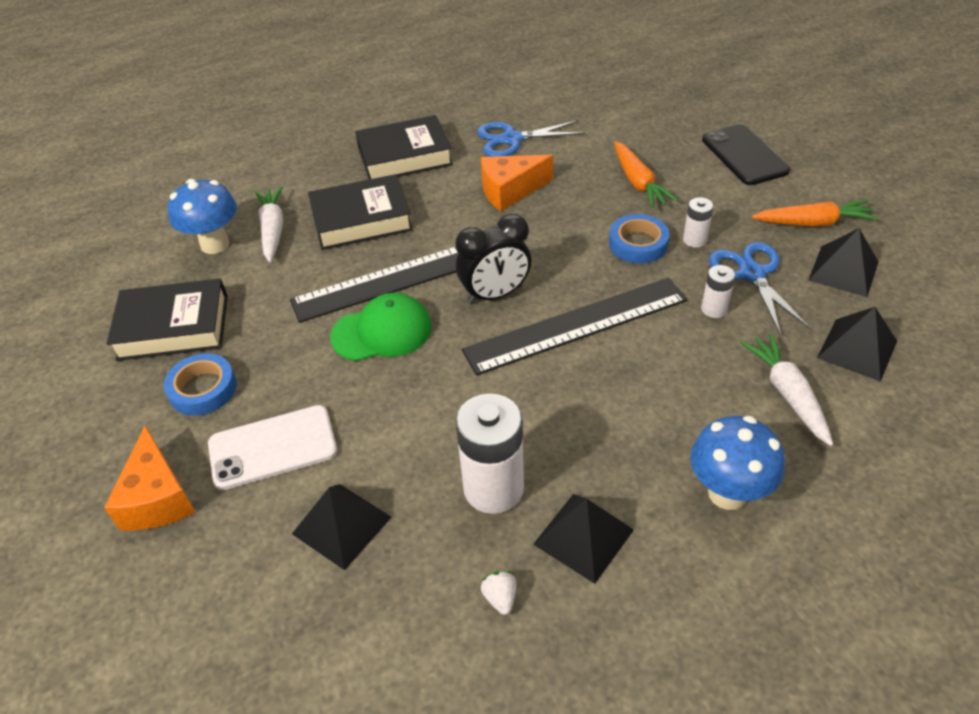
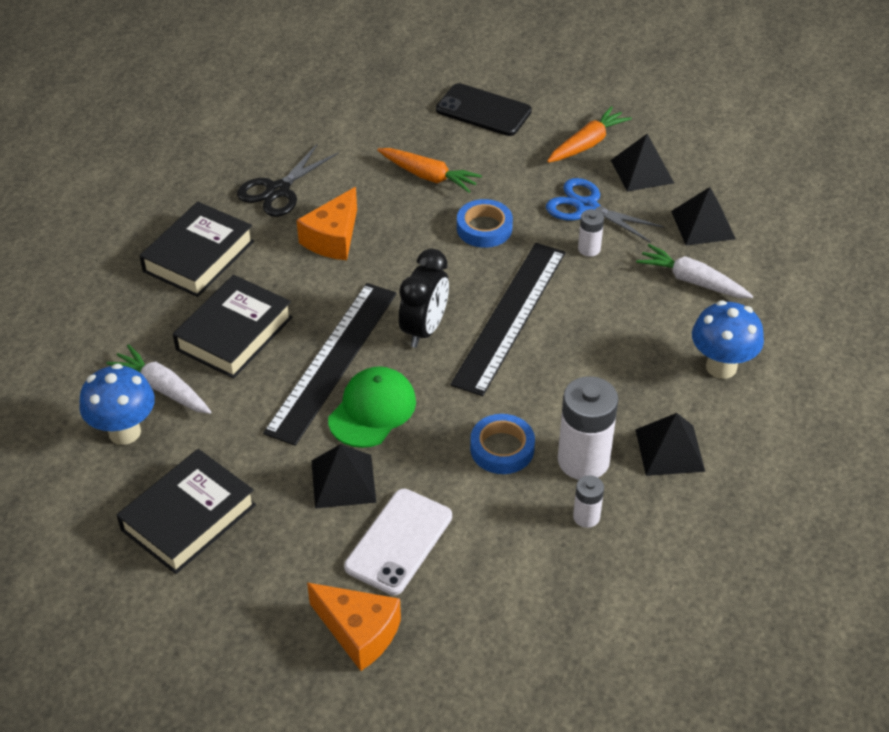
camera: 45 degrees left, 0 degrees up
(203, 389) = (285, 542): blue tape -> blue tape (502, 448)
(341, 525) = (514, 552): black pyramid -> black pyramid (343, 481)
(500, 598) = (662, 519): white strawberry -> none
(512, 139) = (278, 190): blue scissors -> black scissors
(694, 240) = (521, 202): white battery -> white battery (586, 517)

